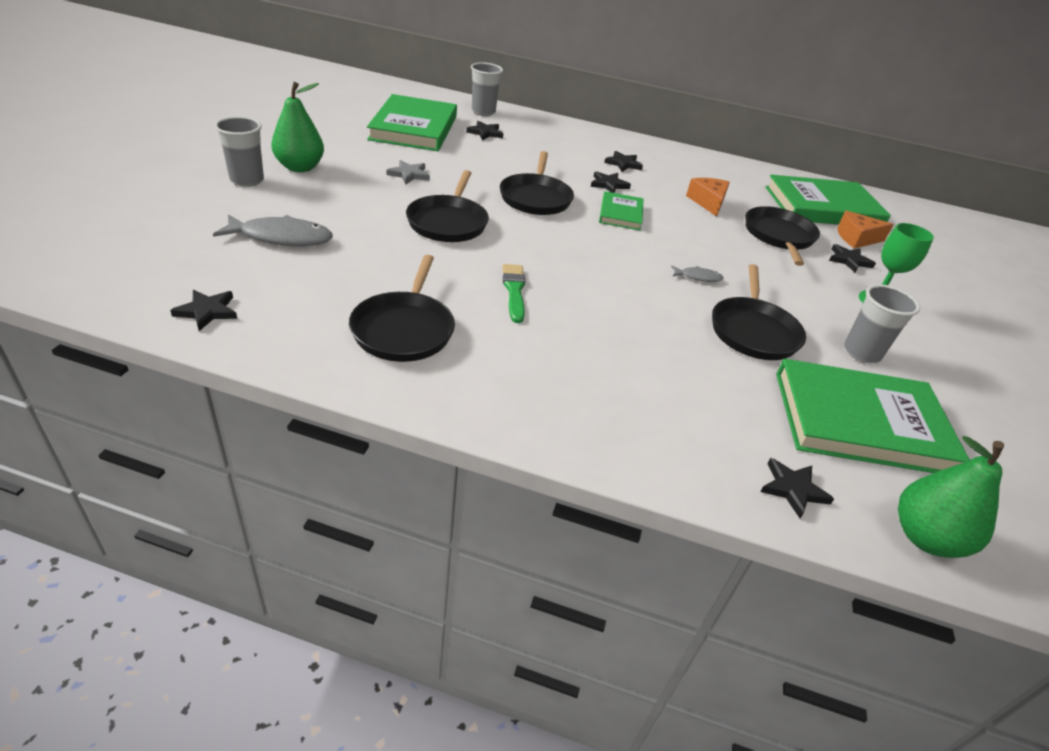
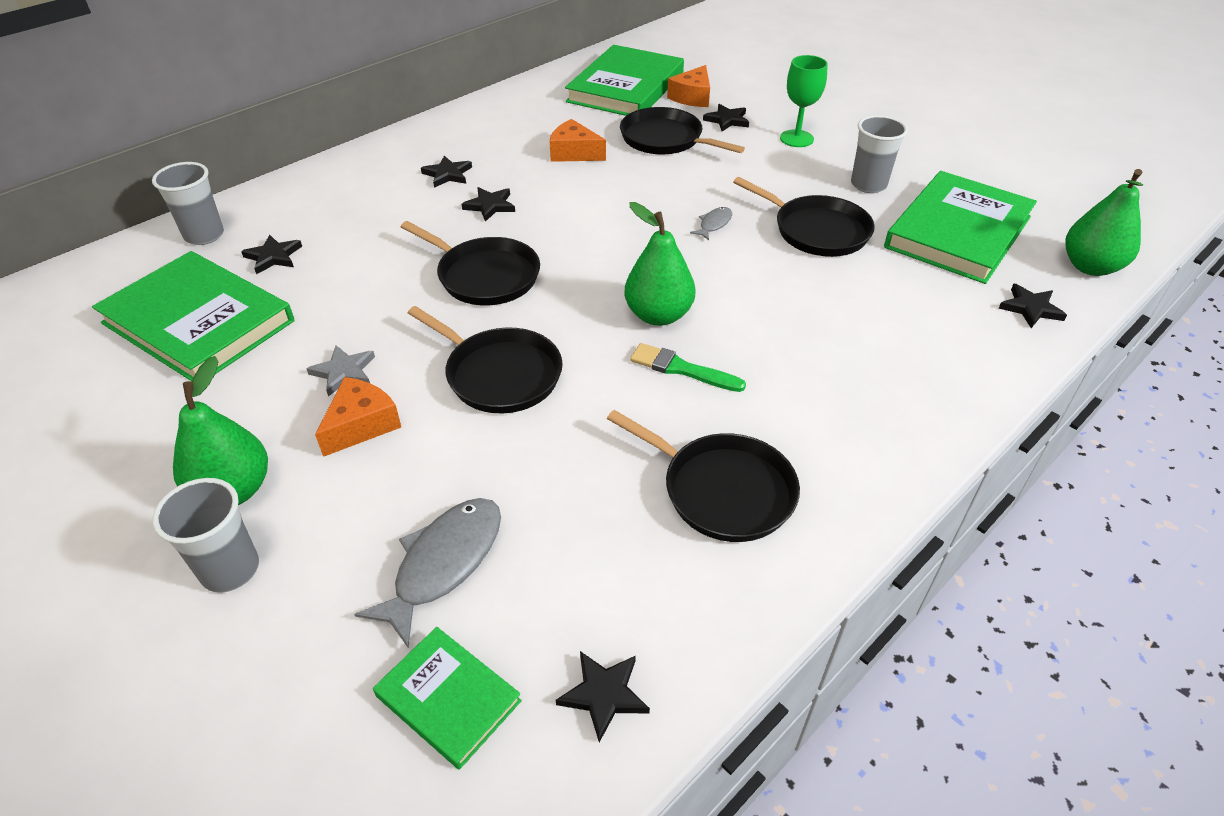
camera: 55 degrees left, 5 degrees up
(371, 189) = (361, 425): none -> orange cheese
(563, 271) = (658, 315): none -> green pear
(620, 214) = (561, 224): green book -> green book (448, 698)

